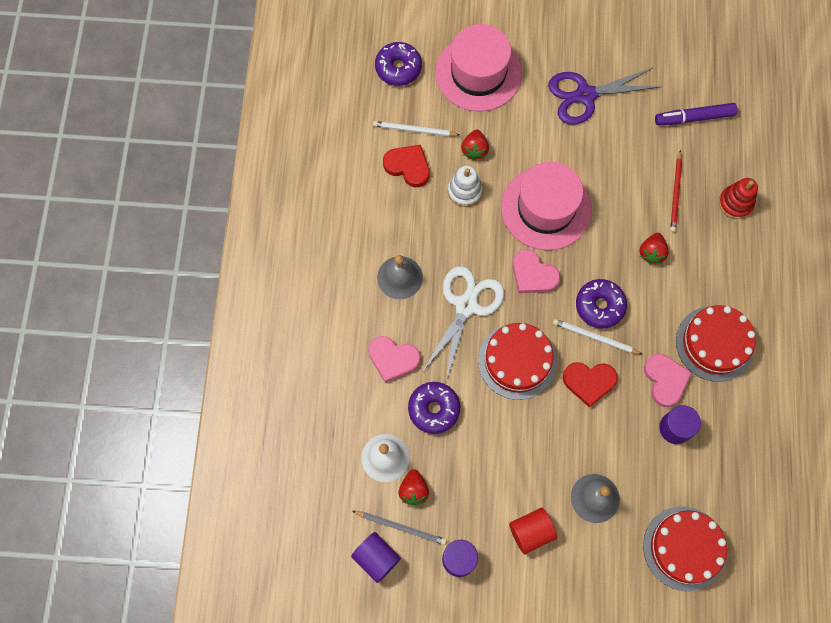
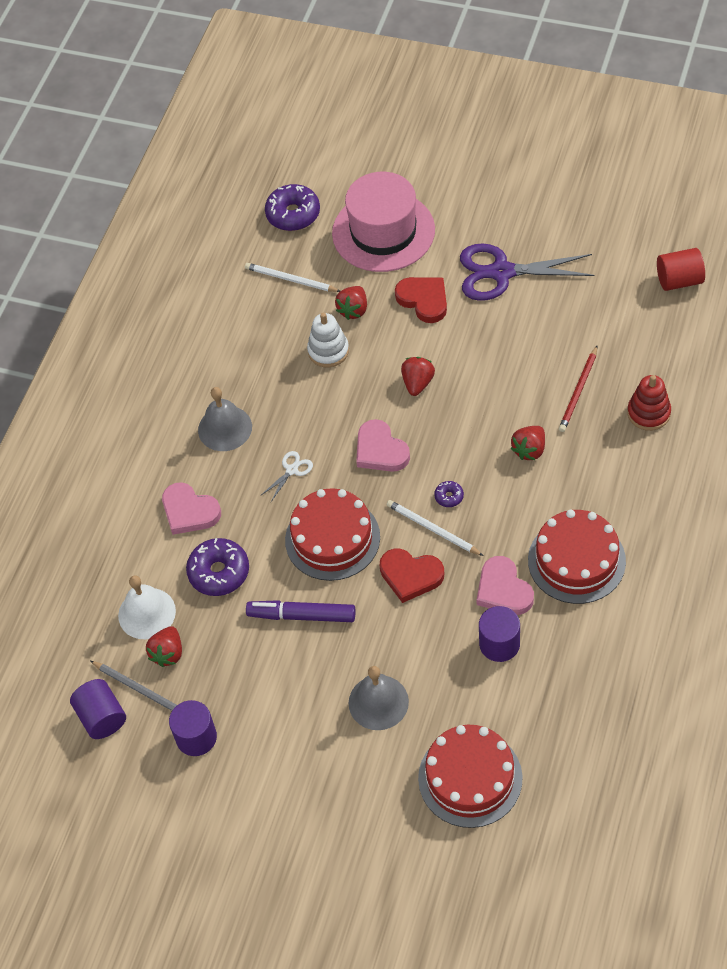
camera: 20 degrees right, 15 degrees down
(408, 166) = (271, 316): red heart -> red heart (424, 300)
(466, 305) = (292, 470): white scissors -> white scissors, size x0.43
(531, 532) = (290, 724): red cylinder -> red cylinder (679, 280)
(546, 208) = (417, 383): pink hat -> red strawberry
(599, 306) = (449, 496): purple donut -> purple donut, size x0.47
(665, 380) = (503, 590): pink heart -> pink heart turned 150 degrees clockwise
(694, 117) = (625, 314): purple marker -> purple marker (301, 615)

